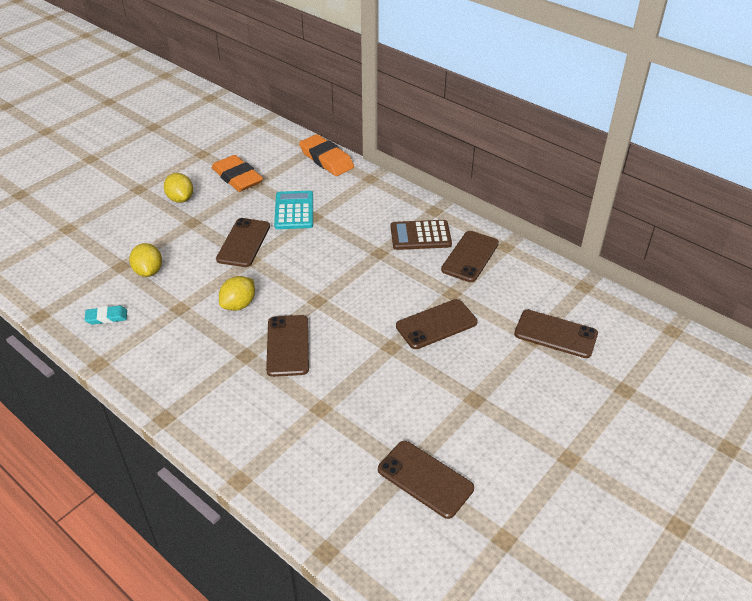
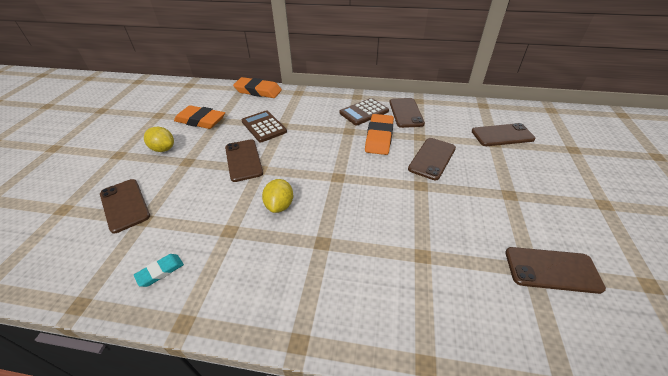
camera: 30 degrees left, 0 degrees up
(149, 271) = (175, 213): yellow lemon -> none
(288, 345) = (348, 219): brown phone -> brown phone (125, 205)
(294, 211) = (264, 127): turquoise calculator -> brown calculator
(404, 275) = (379, 137): none -> orange eraser

